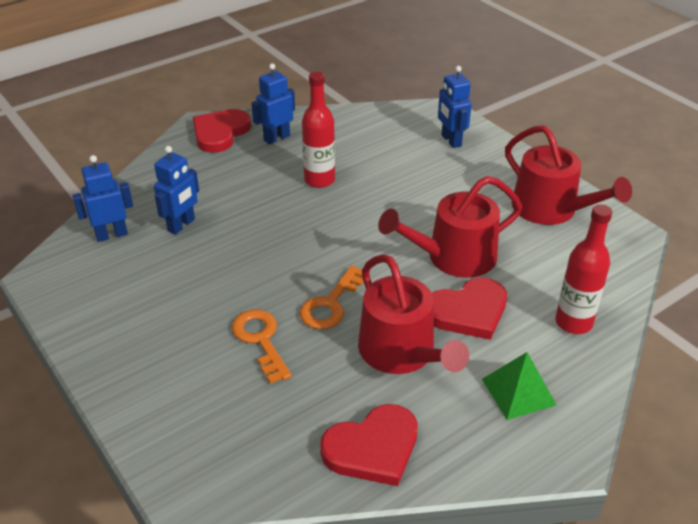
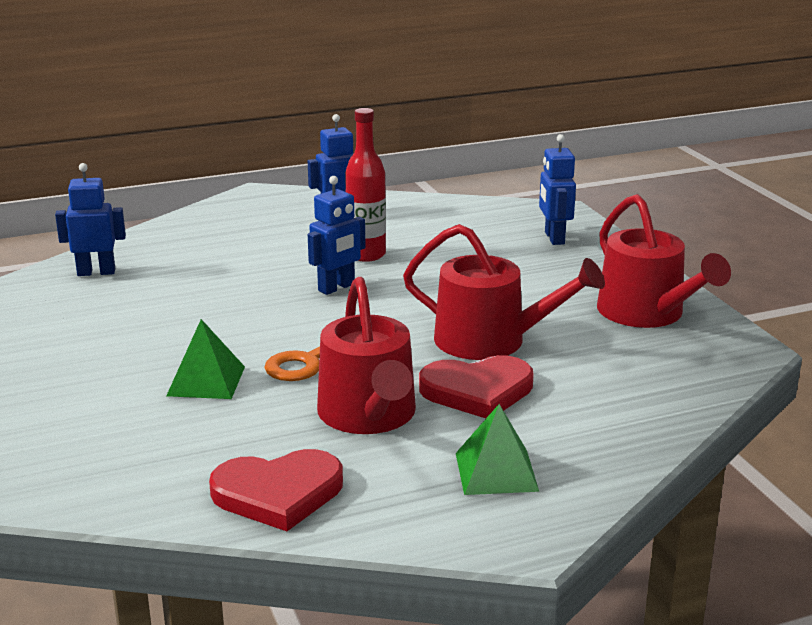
camera: 15 degrees right, 15 degrees down
(181, 225) = (179, 274): blue robot -> blue robot (337, 288)
(220, 133) = (274, 203): red heart -> none
(261, 340) = (206, 381): orange key -> green pyramid
(454, 257) = (491, 340): red watering can -> red watering can turned 150 degrees counterclockwise
(573, 322) = (611, 419): red bottle -> none

